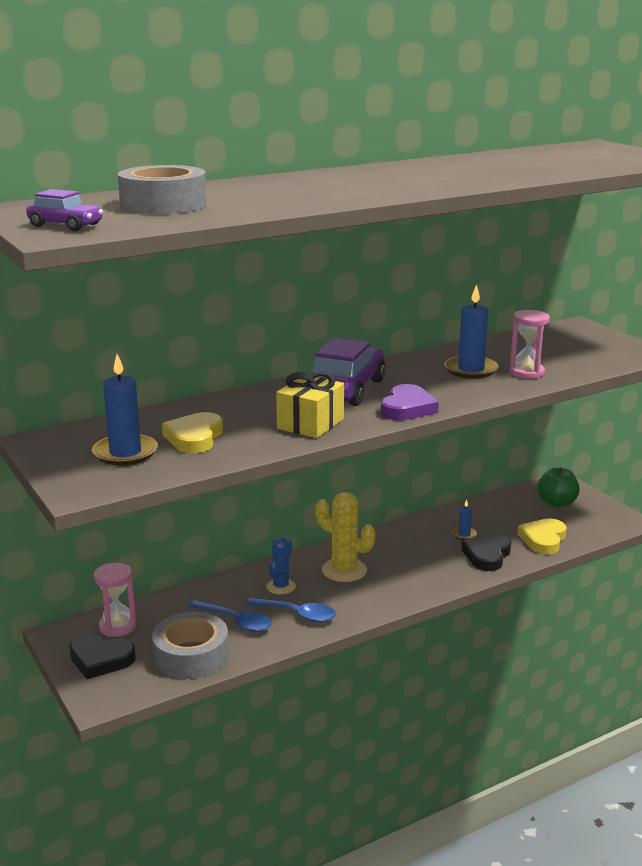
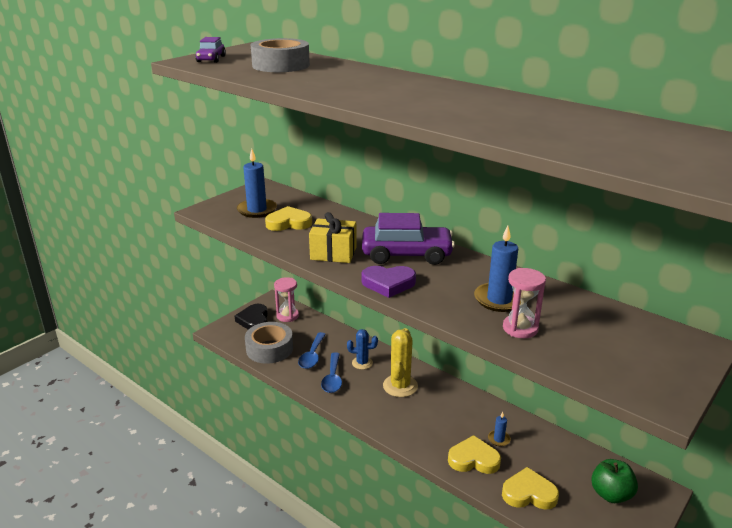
camera: 70 degrees right, 5 degrees up
(487, 555) = (473, 459): black heart -> yellow heart

